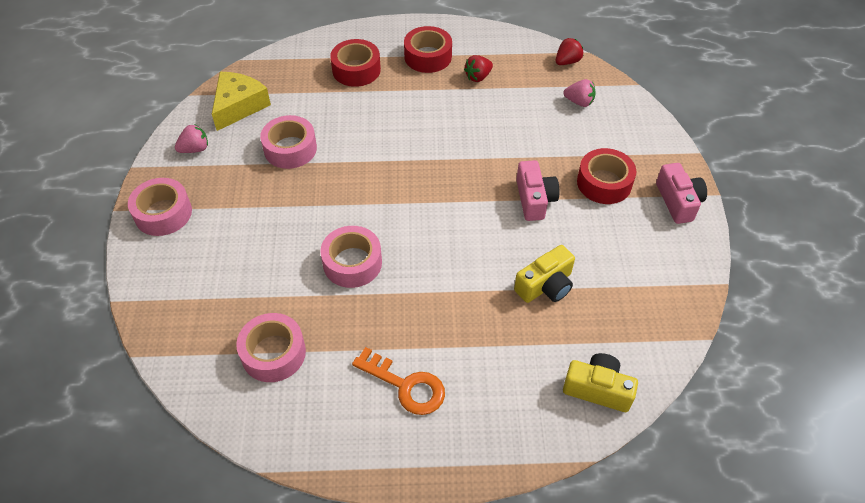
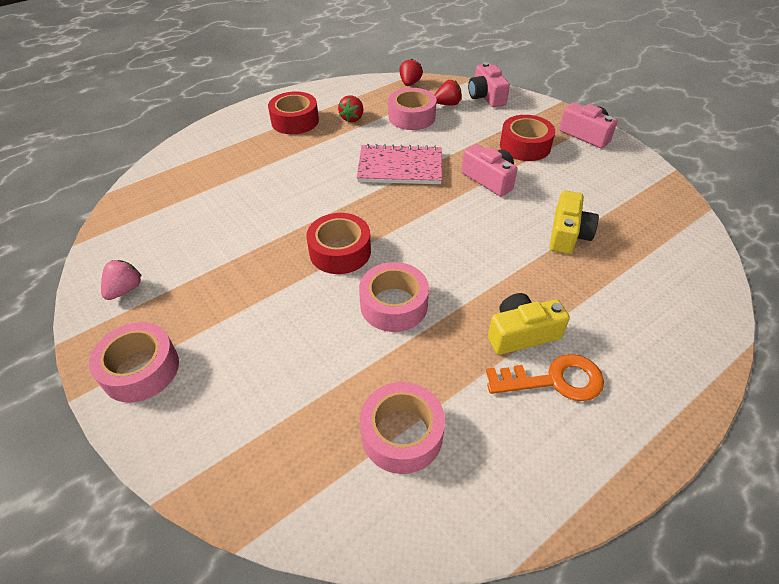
camera: 35 degrees left, 5 degrees down
(239, 106) = (142, 230): yellow cheese -> none
(290, 149) = (234, 241): pink tape -> pink tape (411, 117)
(356, 70) = (239, 154): red tape -> red tape (340, 251)
(471, 147) = (400, 167): none -> pink notebook
(579, 102) = (447, 104): pink strawberry -> red strawberry
(597, 389) = (690, 286): yellow camera -> yellow camera (521, 333)
(626, 111) = (486, 96): none -> pink camera

